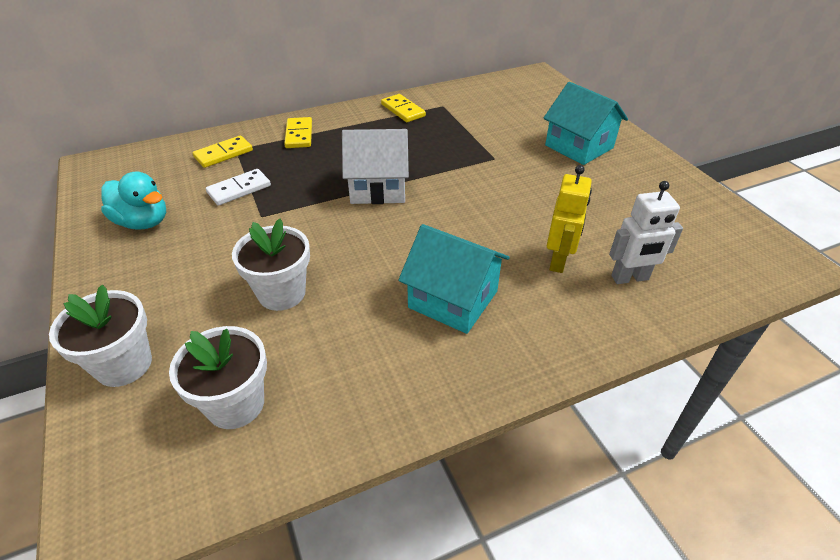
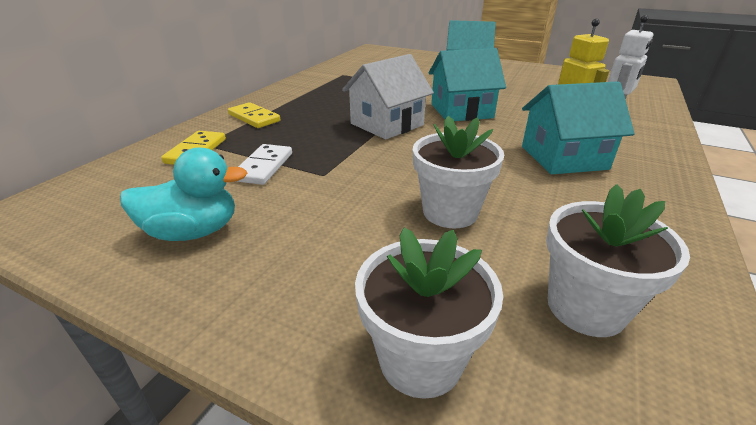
camera: 40 degrees left, 10 degrees down
(403, 110) = (317, 83): yellow domino -> none
(466, 202) = (461, 111): none -> turquoise house

